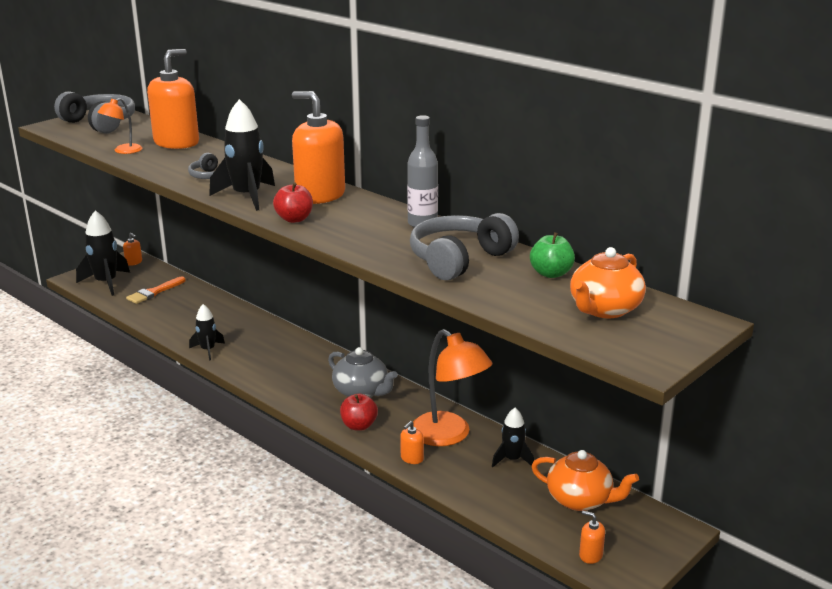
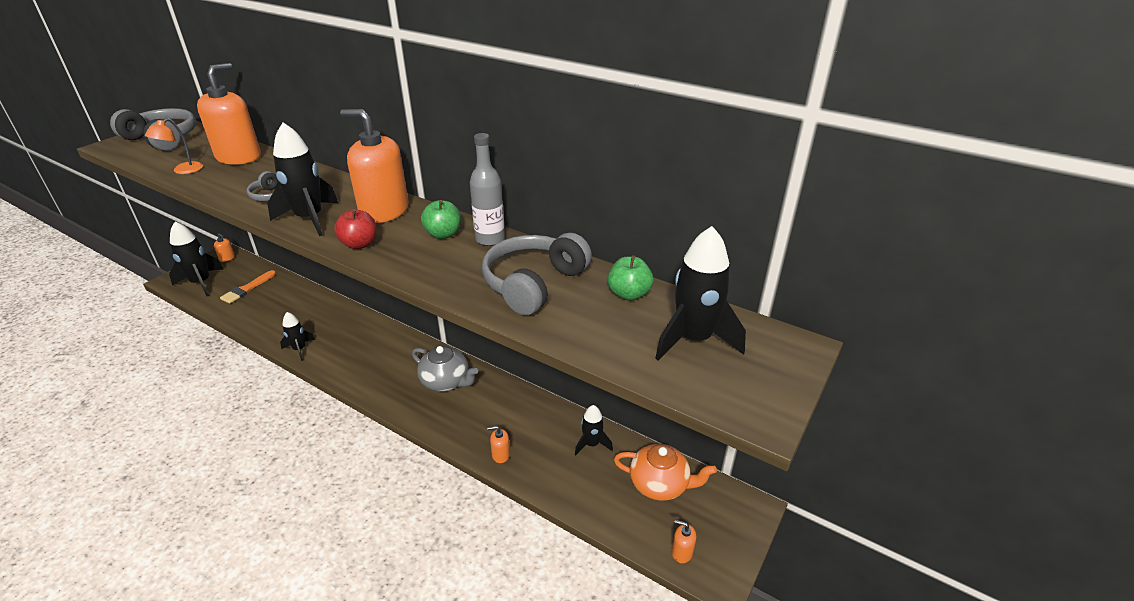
camera: 10 degrees left, 10 degrees up
(359, 426) = (447, 421): red apple -> none
(376, 217) = (443, 234): none -> green apple
(412, 458) = (500, 455): orange soap dispenser -> orange soap dispenser turned 60 degrees clockwise
(449, 435) = (531, 423): orange lamp -> none
(604, 309) = (693, 339): orange teapot -> black rocket

